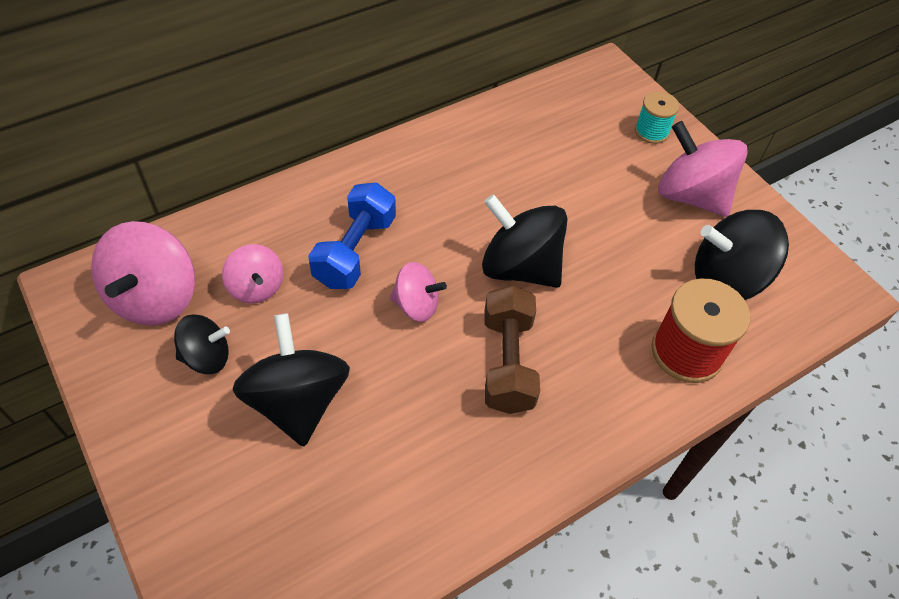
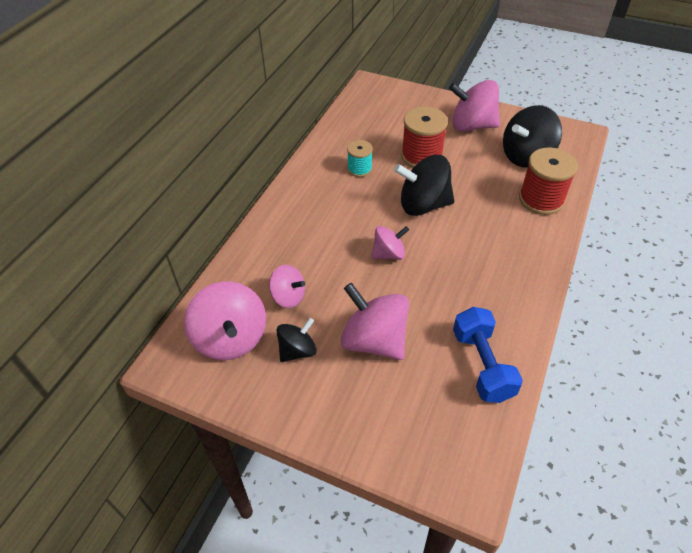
camera: 30 degrees left, 5 degrees down
(297, 401) = (374, 340): black spinning top -> pink spinning top
(355, 251) = (326, 245): blue dumbbell -> blue dumbbell (482, 365)
(507, 362) = (464, 254): brown dumbbell -> none
(581, 201) = (421, 156): none -> red spool
(651, 131) = (423, 104): turquoise spool -> turquoise spool (359, 169)

